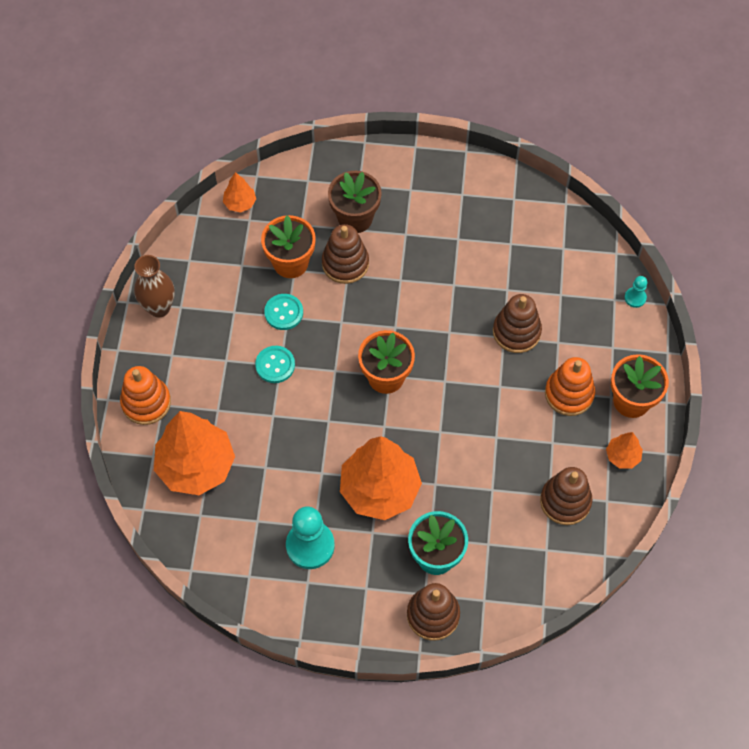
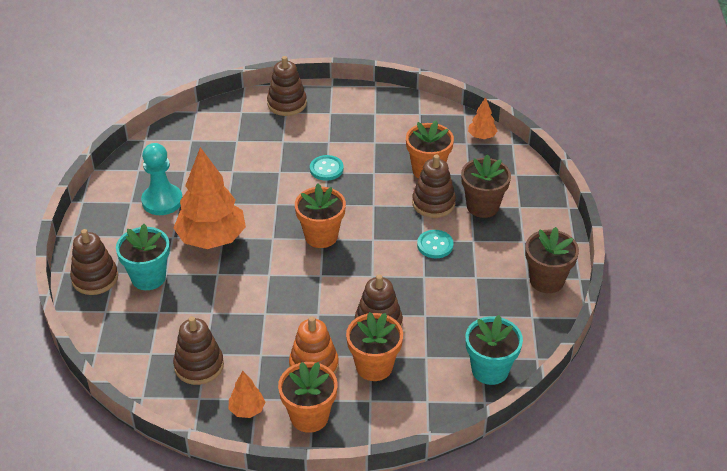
camera: 85 degrees right, 20 degrees down
(146, 402) = (287, 104): orange stacking toy -> brown stacking toy
(159, 308) = (372, 102): brown vase -> none
(196, 466) = (232, 134): orange tree -> none
(284, 312) = (377, 170): turquoise button -> turquoise button (435, 245)
(467, 178) = (546, 280): none -> brown flower pot
(571, 340) = (374, 366): none -> orange flower pot
(579, 243) = (490, 370): none -> turquoise flower pot
(635, 298) = (432, 419): turquoise pawn -> none

